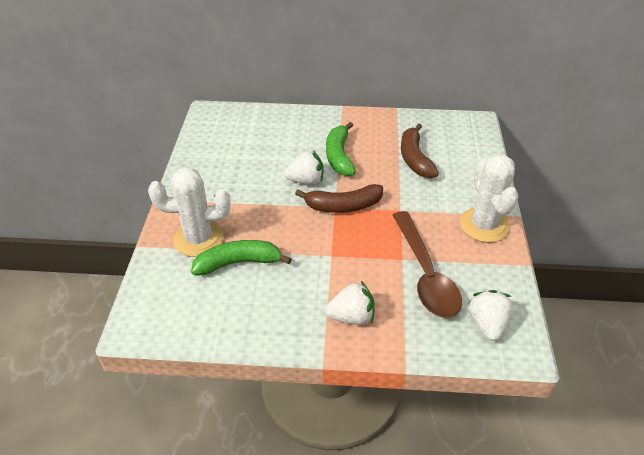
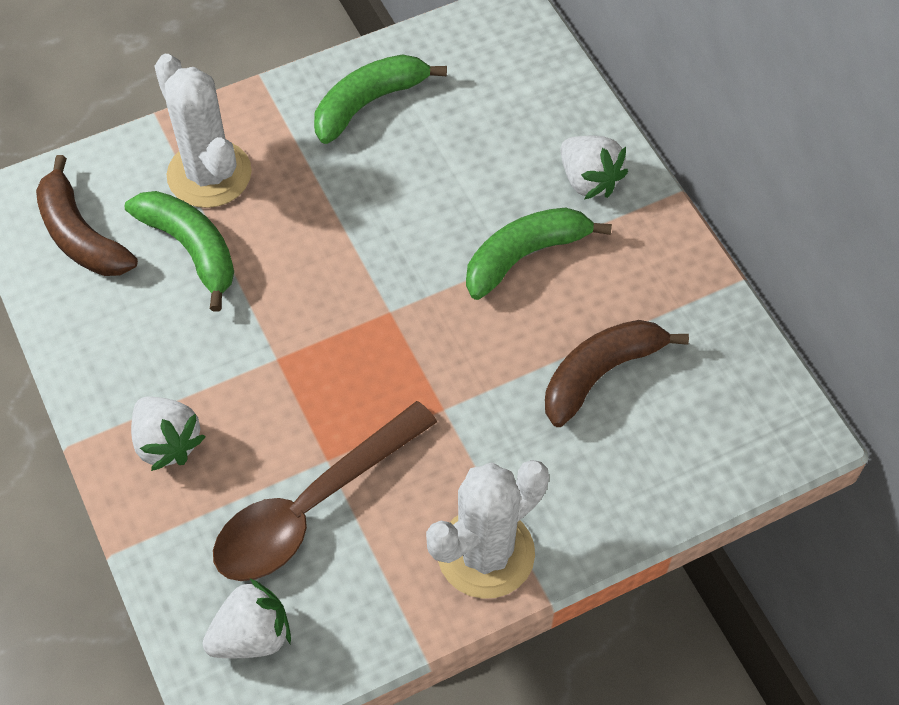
camera: 60 degrees right, 15 degrees up
(212, 169) = (369, 103): none -> green banana
(306, 181) = (427, 240): white strawberry -> white strawberry (588, 180)
(343, 206) = (399, 322): brown banana -> brown banana (81, 235)

